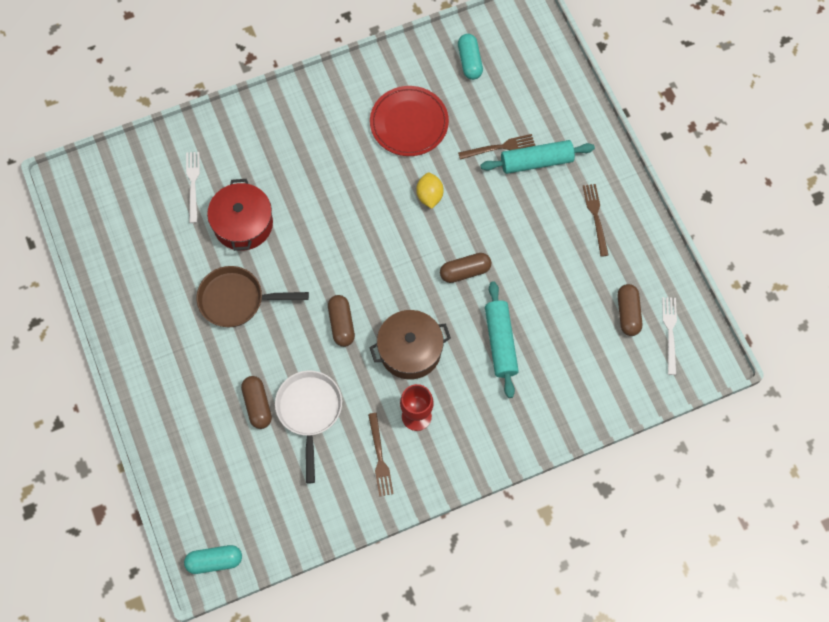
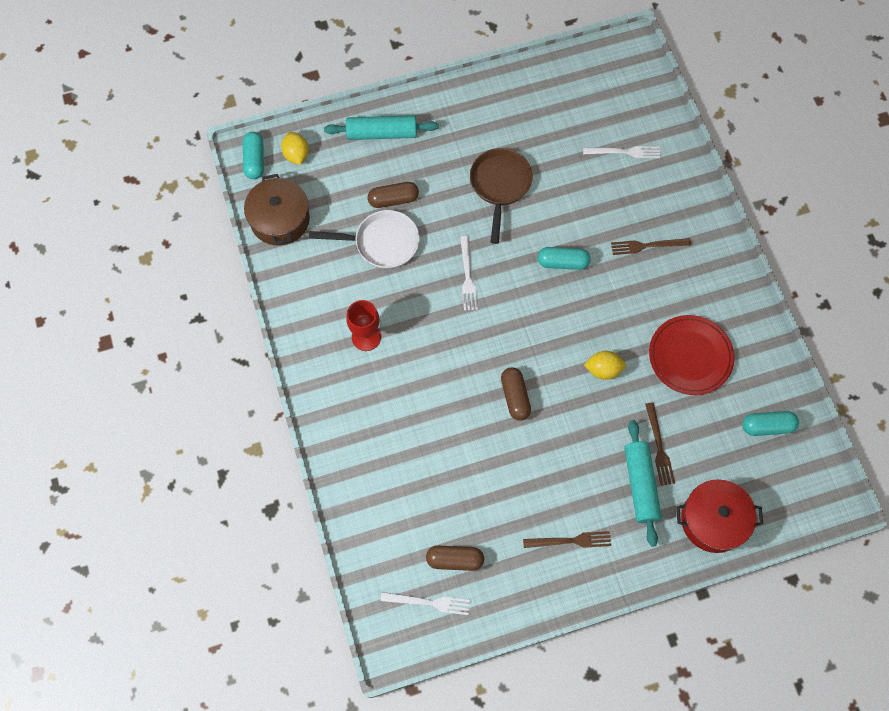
camera: 95 degrees right, 0 degrees up
(206, 515) = (296, 155): none -> yellow lemon
(243, 224) = (580, 194): red pot -> red pot (713, 520)
(320, 236) = (562, 262): none -> turquoise capsule
(341, 324) = (467, 276): brown capsule -> white fork
(379, 457) = (329, 301): brown fork -> brown fork (647, 246)
(410, 350) = (434, 337): brown pot -> brown pot (280, 219)
(500, 342) = (434, 424): turquoise rolling pin -> turquoise rolling pin (381, 133)

